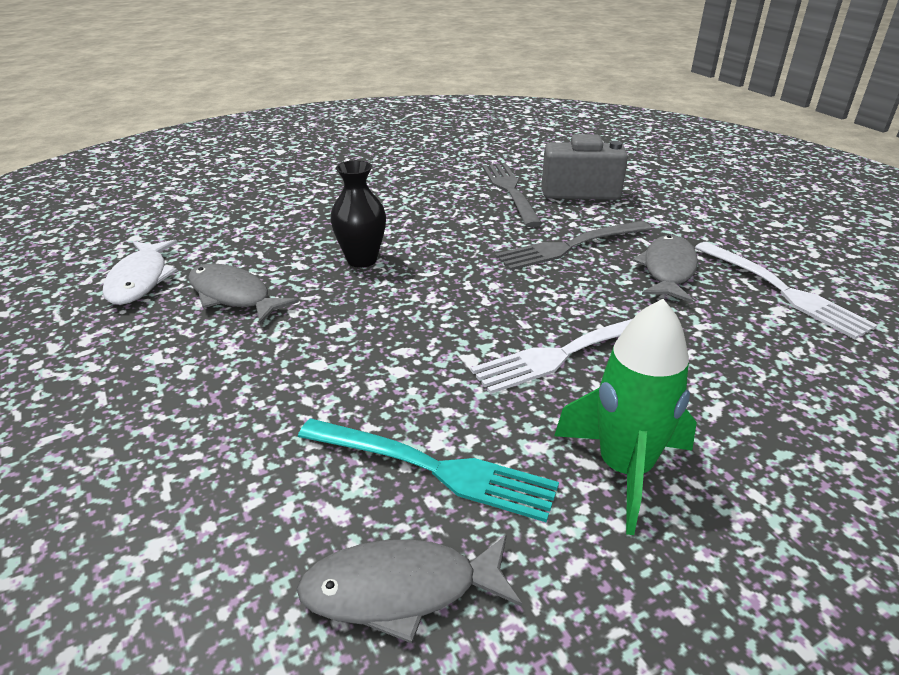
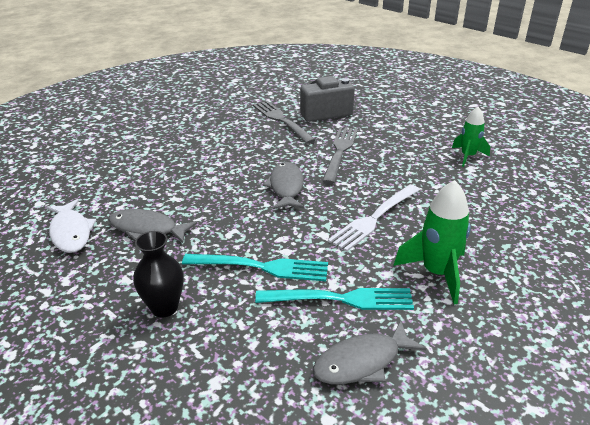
camera: 20 degrees left, 0 degrees up
(345, 385) = (261, 267): none -> turquoise fork
(362, 260) = (216, 187): black vase -> black vase (164, 307)
(570, 246) = (340, 152): grey fork -> grey fork turned 150 degrees clockwise
(668, 270) = (403, 156): grey fish -> grey fish (286, 187)
(782, 290) = (468, 156): white fork -> green rocket

